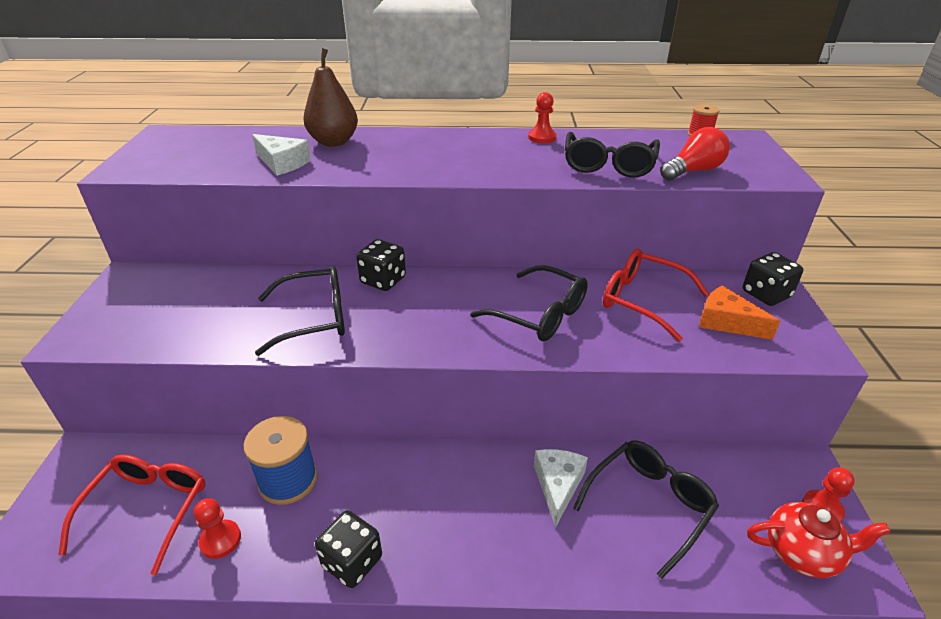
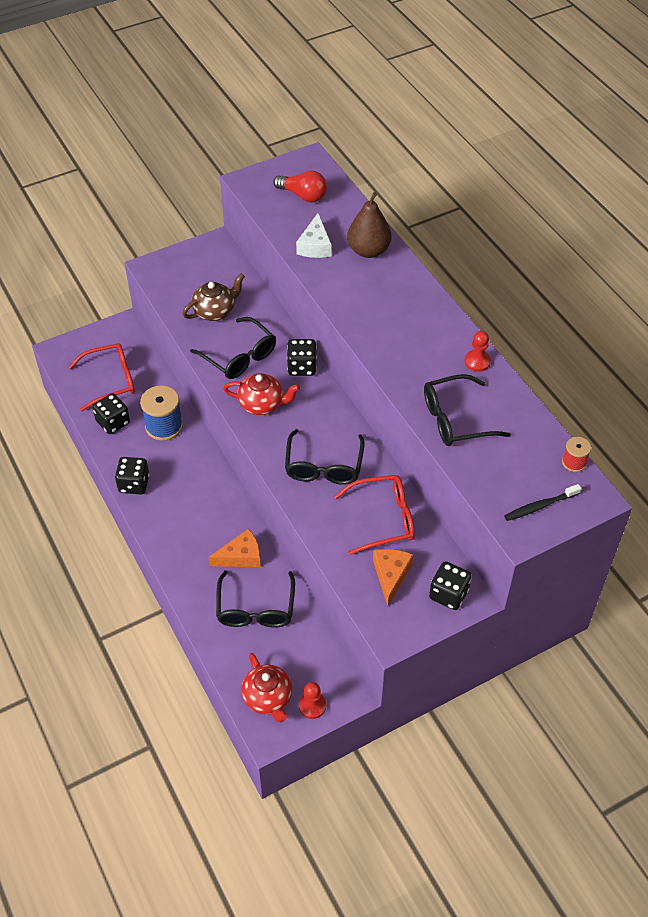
camera: 60 degrees right, 15 degrees up
(220, 540) = (113, 422): red pawn -> black dice
(222, 312) = (215, 311): none -> brown teapot
(406, 327) = (262, 404): none -> red teapot
(558, 485) = (241, 556): white cheese -> orange cheese
(642, 300) = (383, 519): red glasses -> red glasses turned 75 degrees clockwise
(649, 505) = (256, 608): black glasses -> black glasses turned 75 degrees clockwise
(693, 171) = (486, 474): red light bulb -> red light bulb (303, 195)
(748, 160) = (540, 506): none -> black toothbrush

